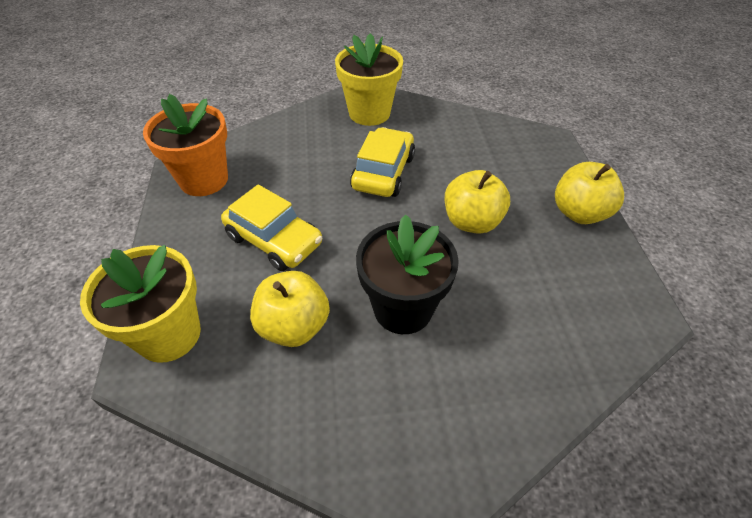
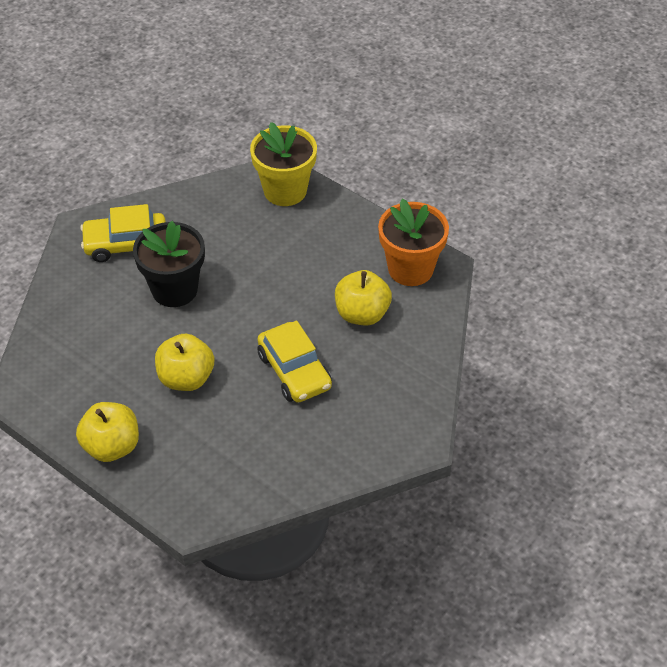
camera: 135 degrees right, 0 degrees up
(274, 240) = (301, 269): yellow car -> yellow car (126, 244)
(294, 326) = (225, 239): yellow apple -> yellow apple (362, 314)
(369, 113) = (380, 423): yellow flower pot -> none

